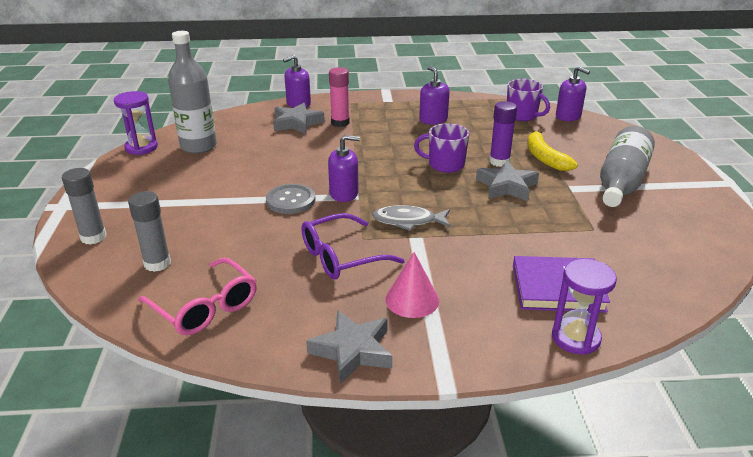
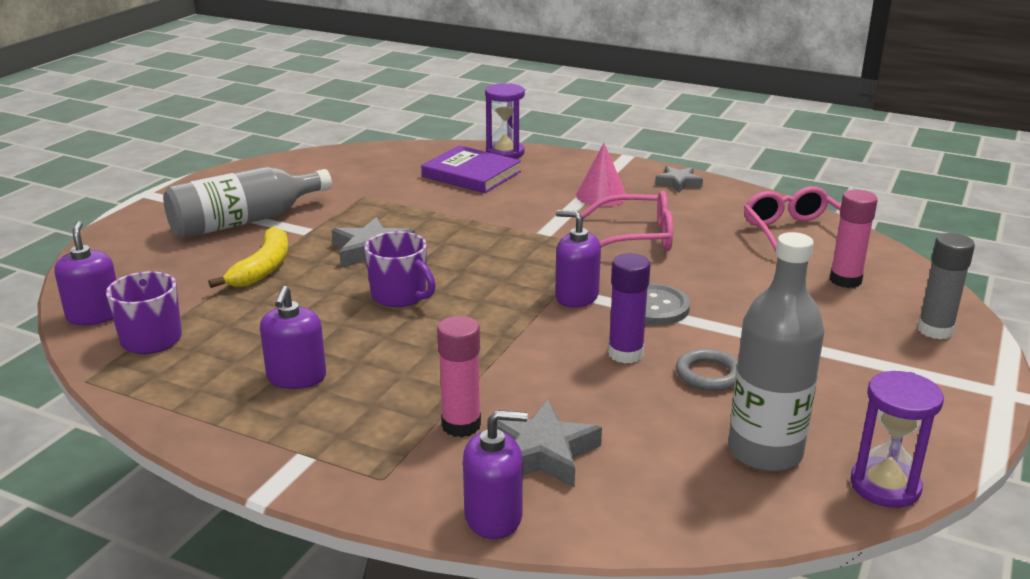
camera: 150 degrees left, 5 degrees down
(157, 263) = (845, 280): grey glue stick -> pink glue stick
(238, 171) = (708, 374): none -> grey ring
(341, 257) = (638, 237): purple glasses -> pink glasses
(352, 351) = (678, 183): grey star -> grey star, size x0.64
(408, 221) = (534, 248): grey fish -> none
(499, 161) = (326, 280): purple glue stick -> purple glue stick (625, 354)

